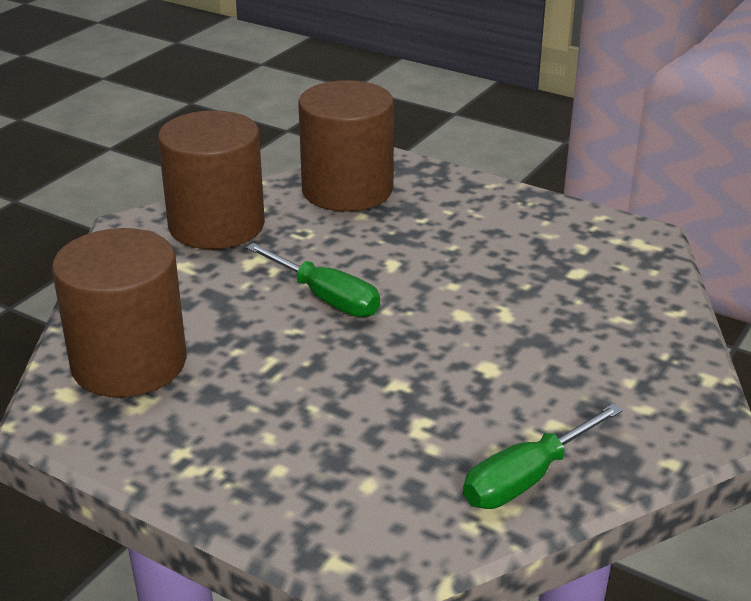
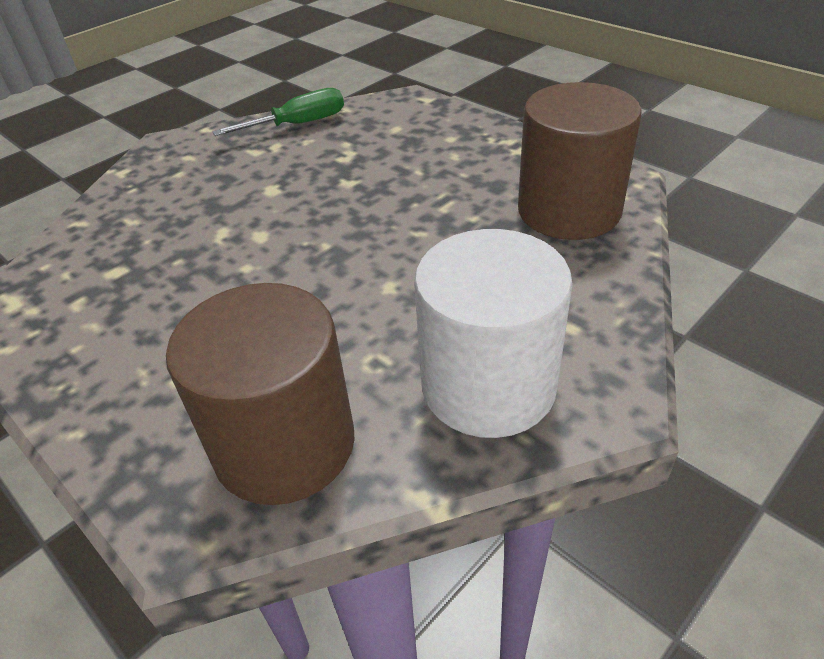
camera: 165 degrees left, 10 degrees up
(216, 225) = (488, 386): brown cylinder -> white cylinder
(327, 298) = (377, 260): green screwdriver -> none

